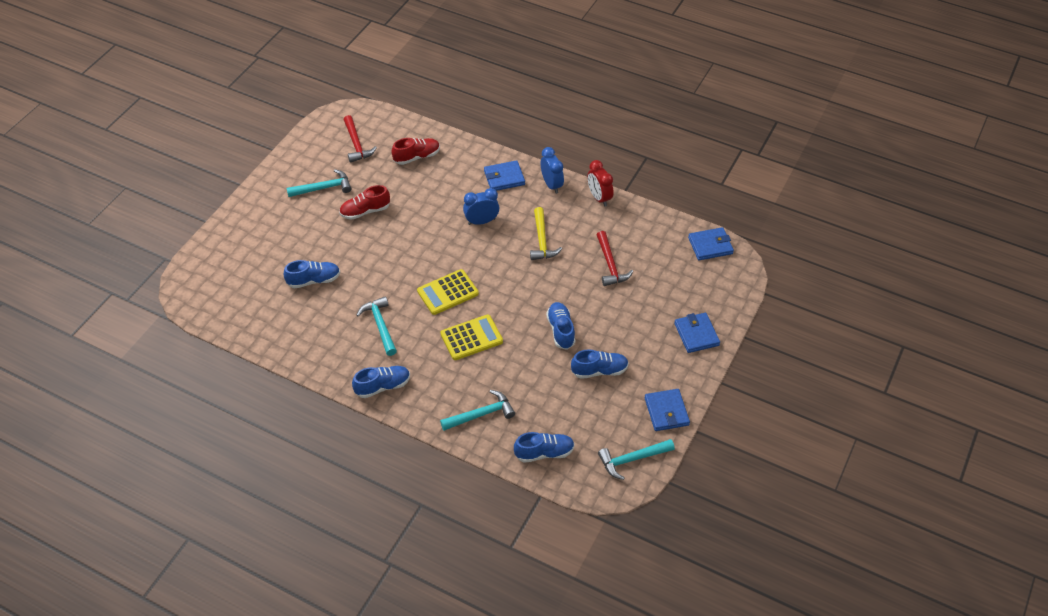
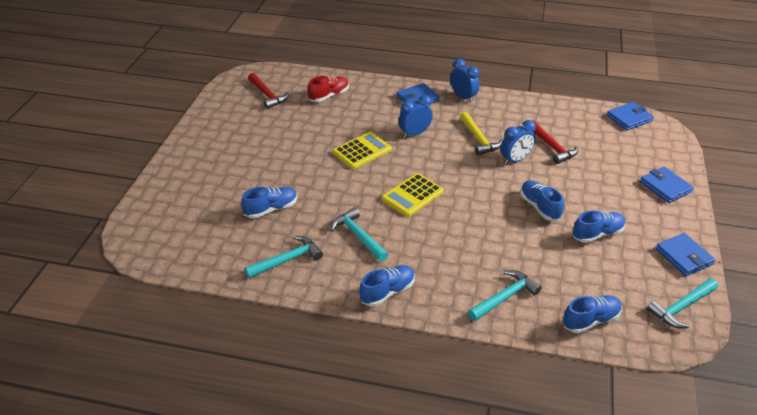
camera: 15 degrees left, 10 degrees down
(323, 188) = (249, 132): turquoise hammer -> turquoise hammer (287, 259)
(365, 211) = (299, 144): red shoe -> none
(471, 338) = (456, 229): yellow calculator -> yellow calculator (362, 151)
(565, 273) = (515, 160): none -> blue clock
(599, 198) = (510, 100): red clock -> none

